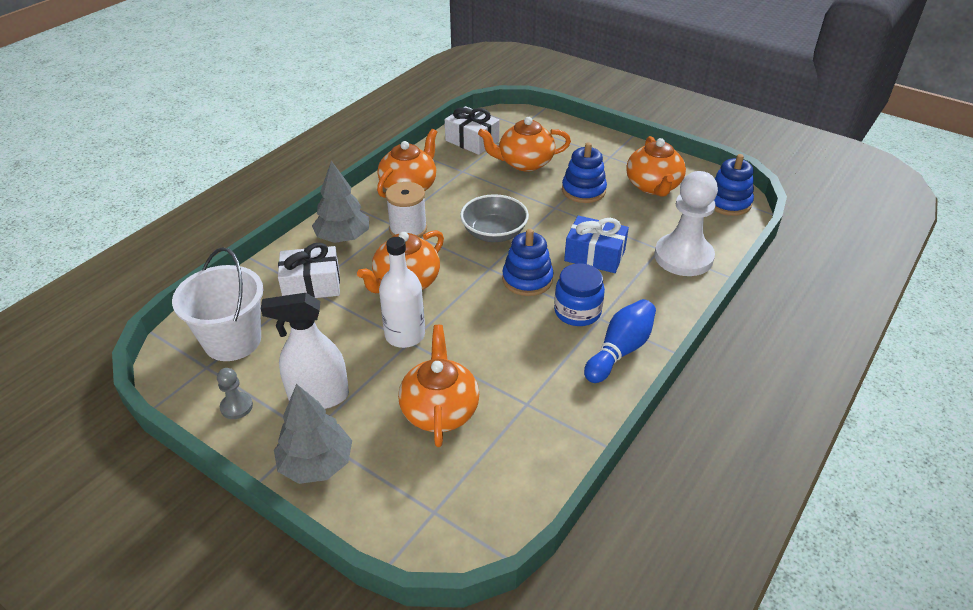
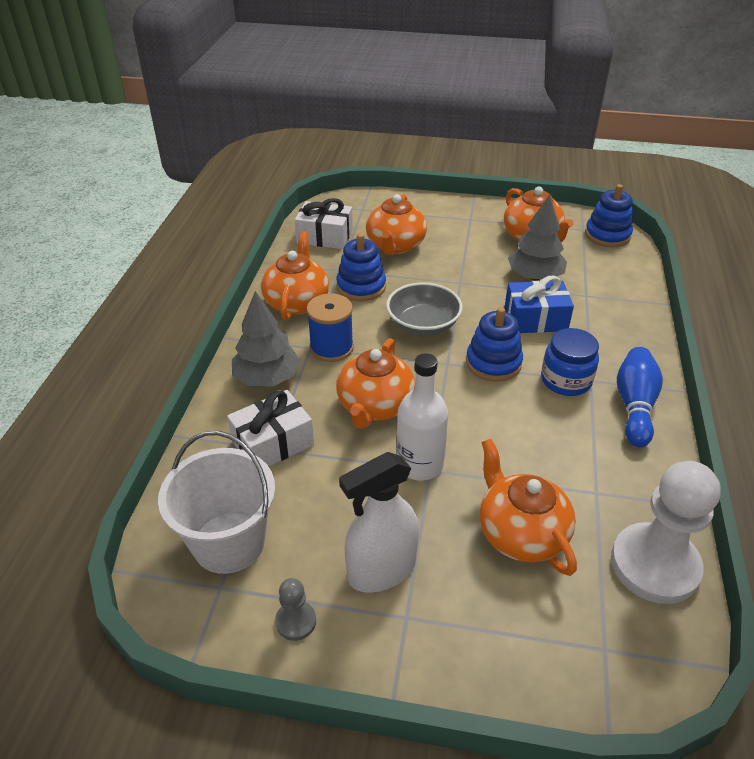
camera: 25 degrees left, 0 degrees up
(316, 464) = (441, 651): grey tree -> grey tree (534, 276)
(408, 229) = (331, 348): white spool -> blue spool
(524, 163) = (395, 246): orange teapot -> orange teapot turned 45 degrees counterclockwise
(583, 190) = (473, 258): blue stacking toy -> blue stacking toy (361, 287)
(683, 257) = (613, 297): white pawn -> white pawn (654, 565)

